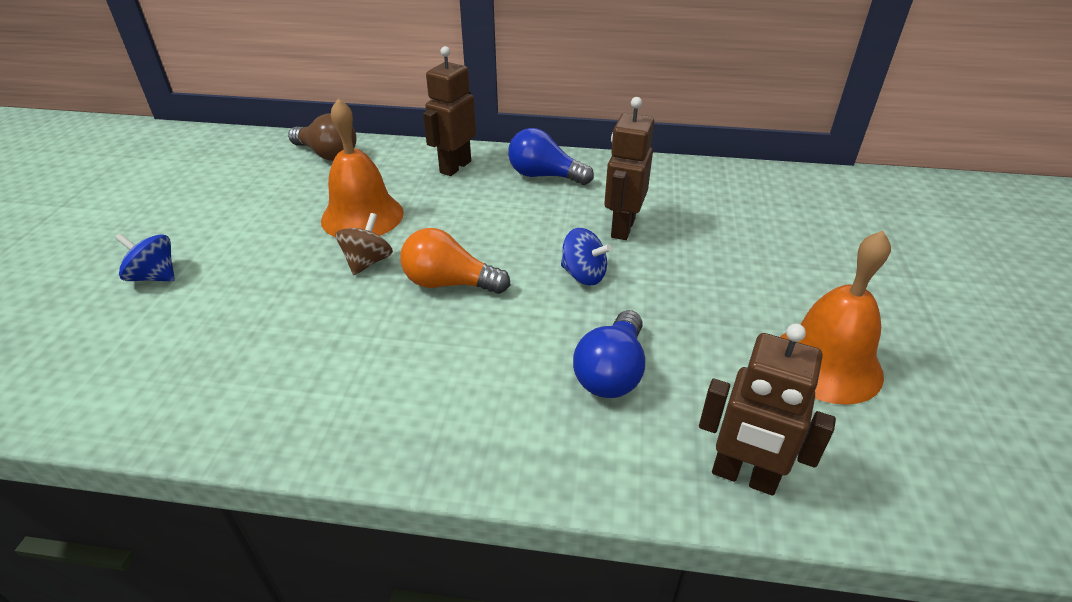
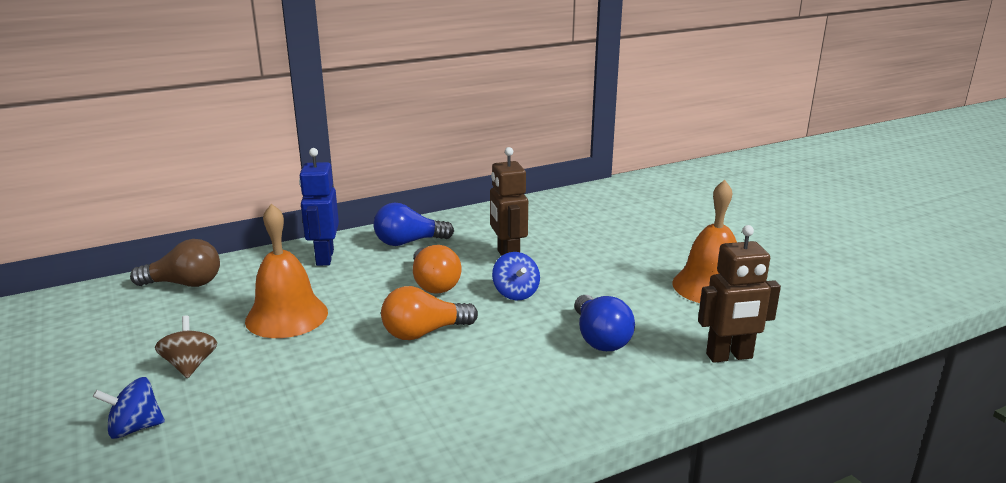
camera: 35 degrees left, 15 degrees down
(368, 262) = (336, 344): brown spinning top -> brown spinning top (190, 365)
(455, 167) = (324, 258): brown robot -> blue robot
(517, 232) = (434, 284): none -> orange light bulb
(583, 275) = (516, 293): blue spinning top -> blue spinning top turned 75 degrees clockwise

